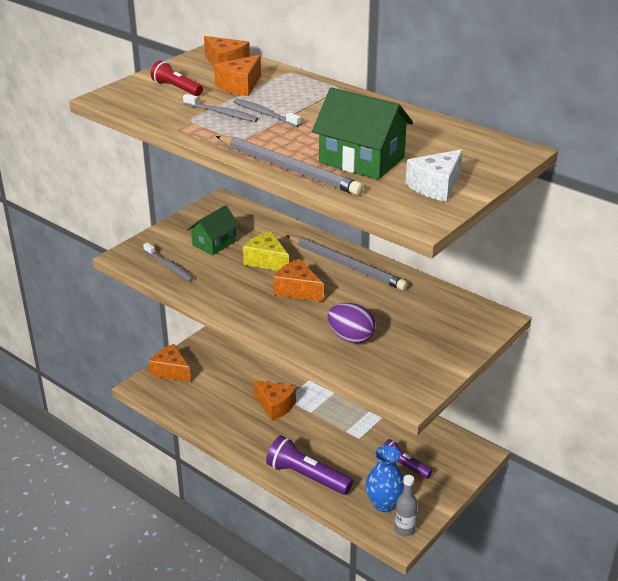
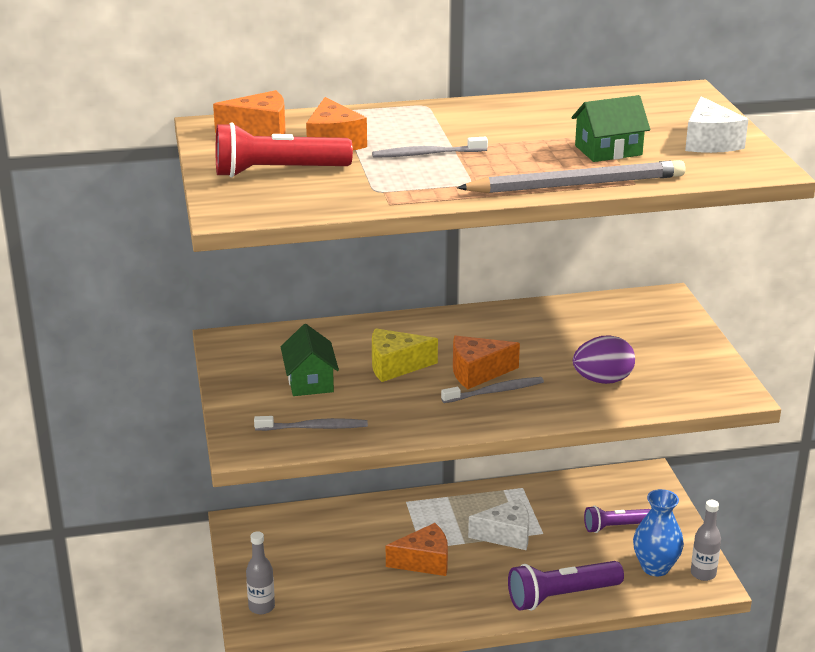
camera: 50 degrees left, 5 degrees down
(171, 371) = (261, 607): orange cheese -> grey bottle
(176, 88) = (277, 172): red flashlight -> red flashlight, size x1.59
(222, 113) = (388, 171): grey toothbrush -> grey toothbrush (495, 391)
(338, 424) = (506, 535): none -> white cheese
(346, 265) = (471, 327): grey pencil -> none
(361, 160) = (608, 150): green house -> green house, size x0.65

